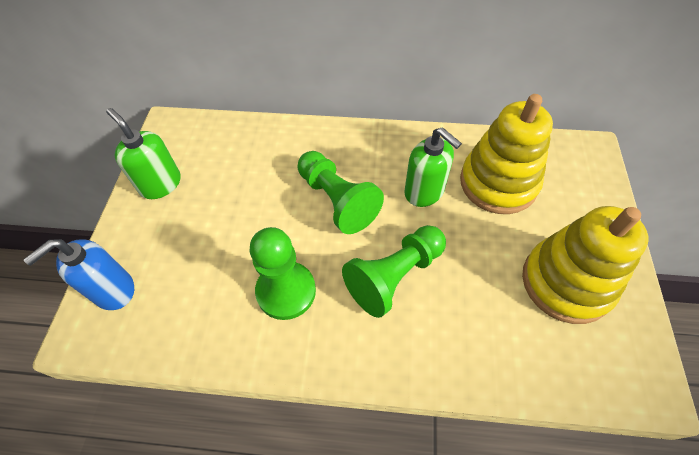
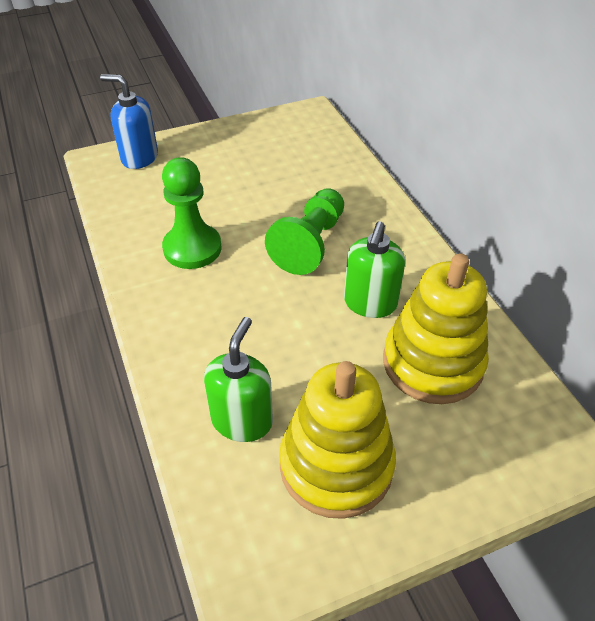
camera: 60 degrees right, 10 degrees down
(160, 184) = (248, 135): green soap dispenser -> green soap dispenser (242, 420)
(394, 276) = (252, 314): green pawn -> none

